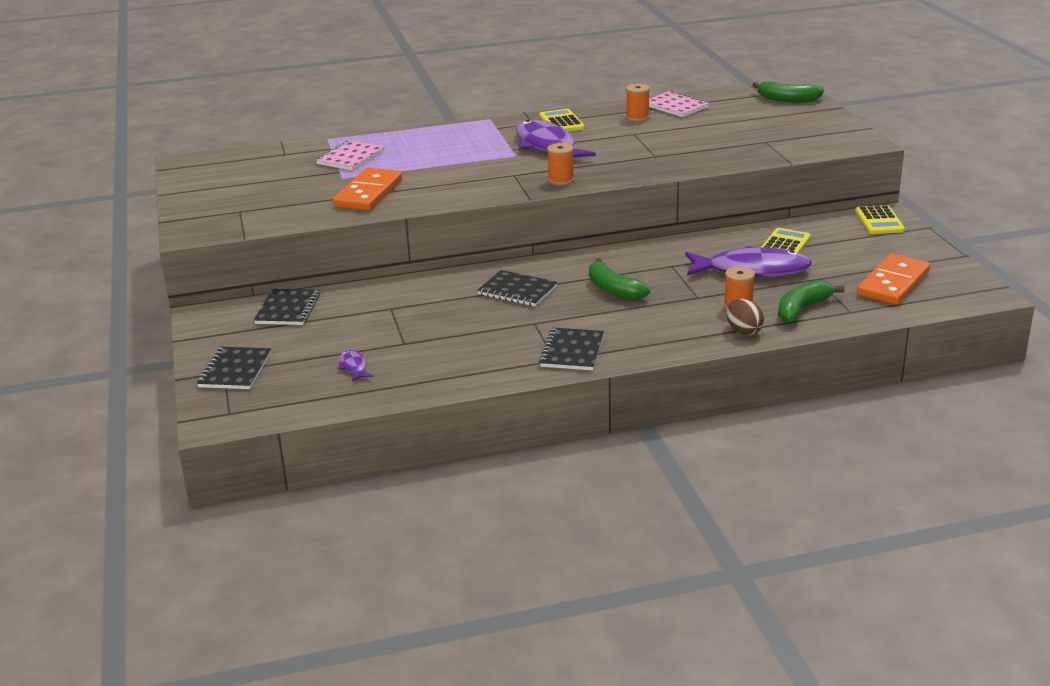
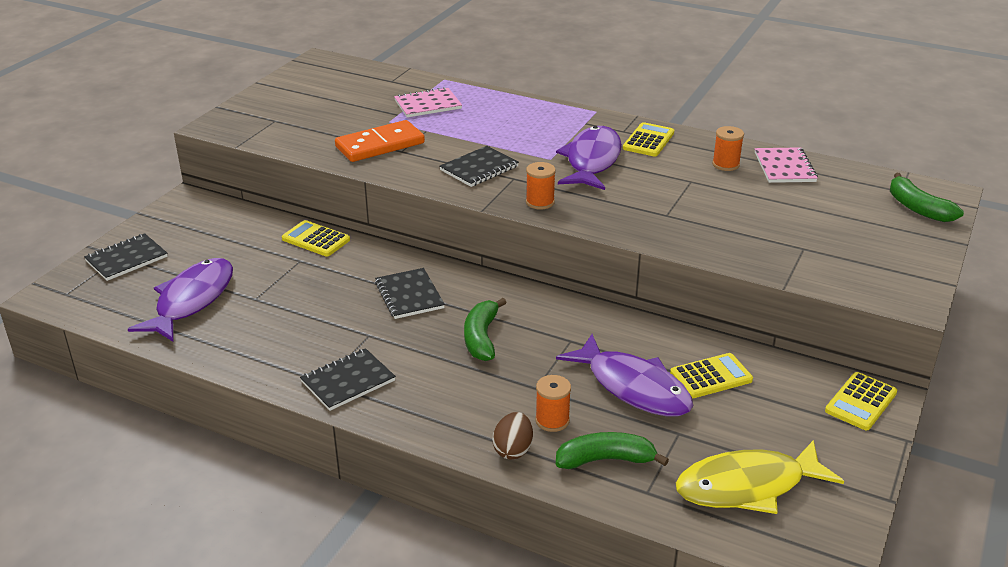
camera: 40 degrees right, 5 degrees up
(288, 309) = (239, 223): black notebook -> black notebook (479, 168)
(354, 367) = (192, 300): purple fish -> purple fish, size x2.39
(376, 291) = (316, 239): none -> yellow calculator
(893, 283) = (747, 486): orange domino -> yellow fish

